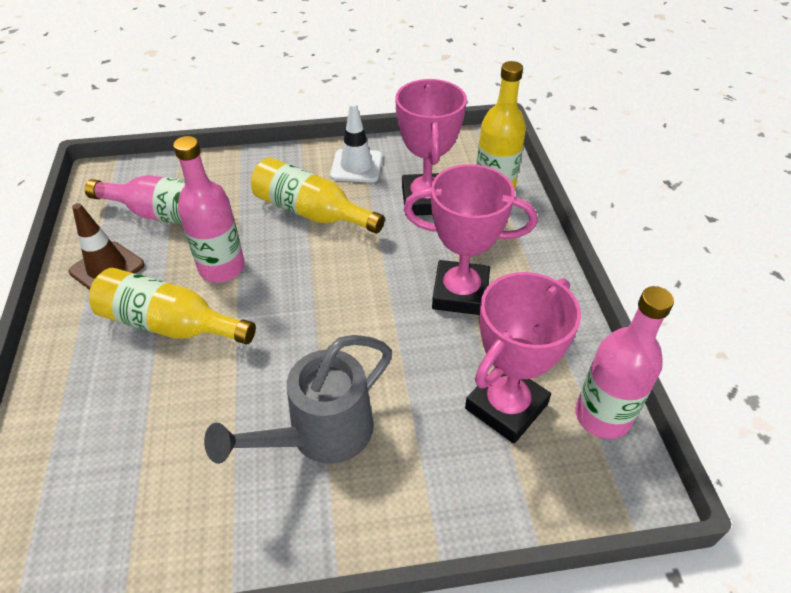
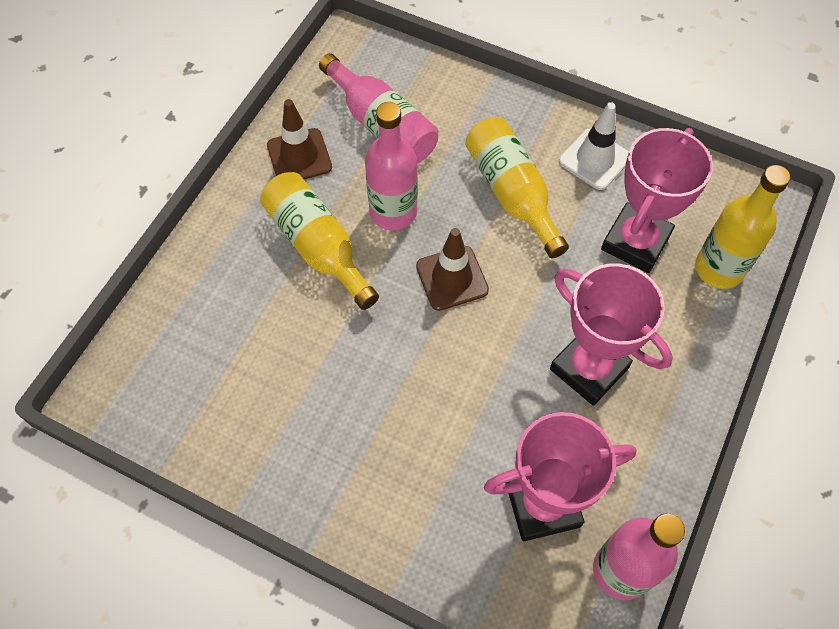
camera: 35 degrees right, 15 degrees up
(306, 288) = (452, 278): none -> brown traffic cone
(320, 434) = (372, 427): grey watering can -> none

